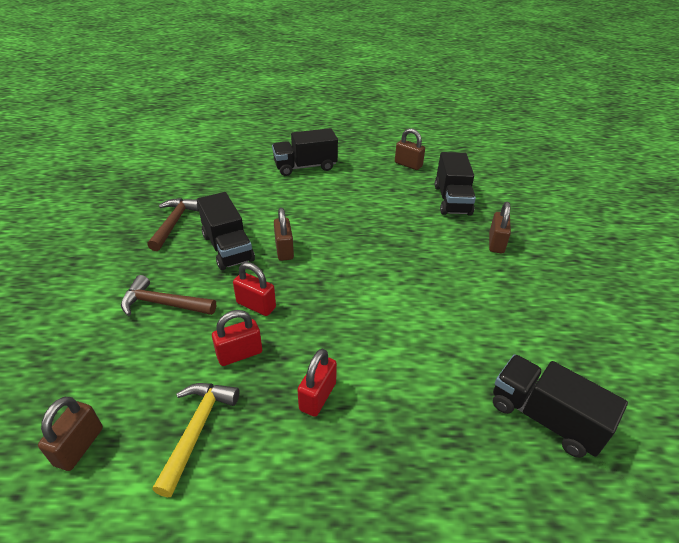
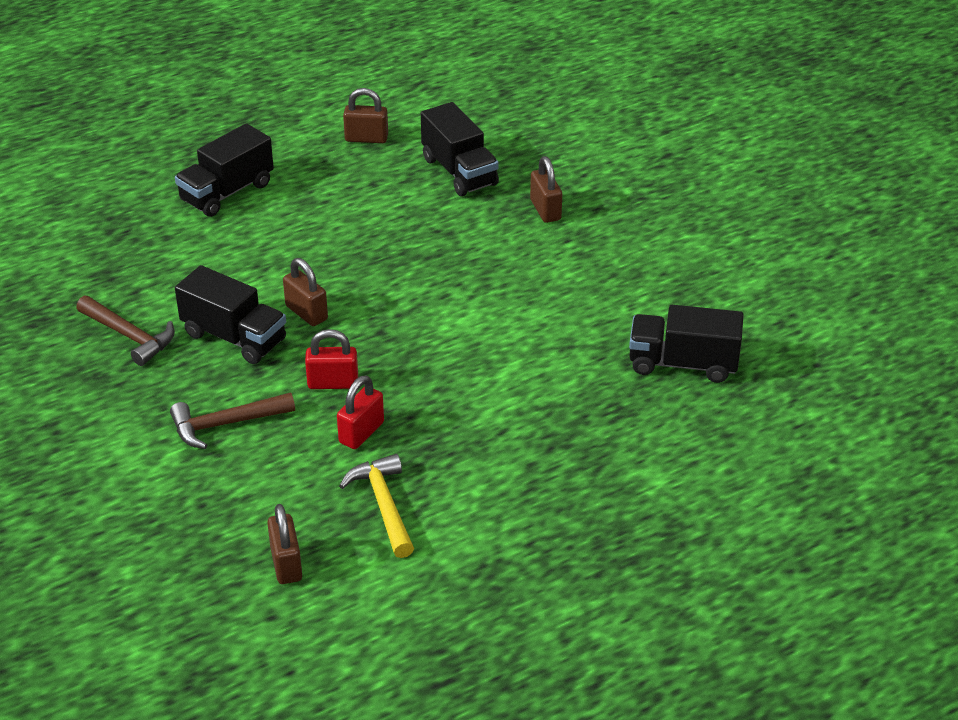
camera: 30 degrees left, 0 degrees up
(174, 223) = (129, 336): brown hammer -> brown hammer turned 150 degrees clockwise
(318, 396) = (472, 433): red padlock -> none

